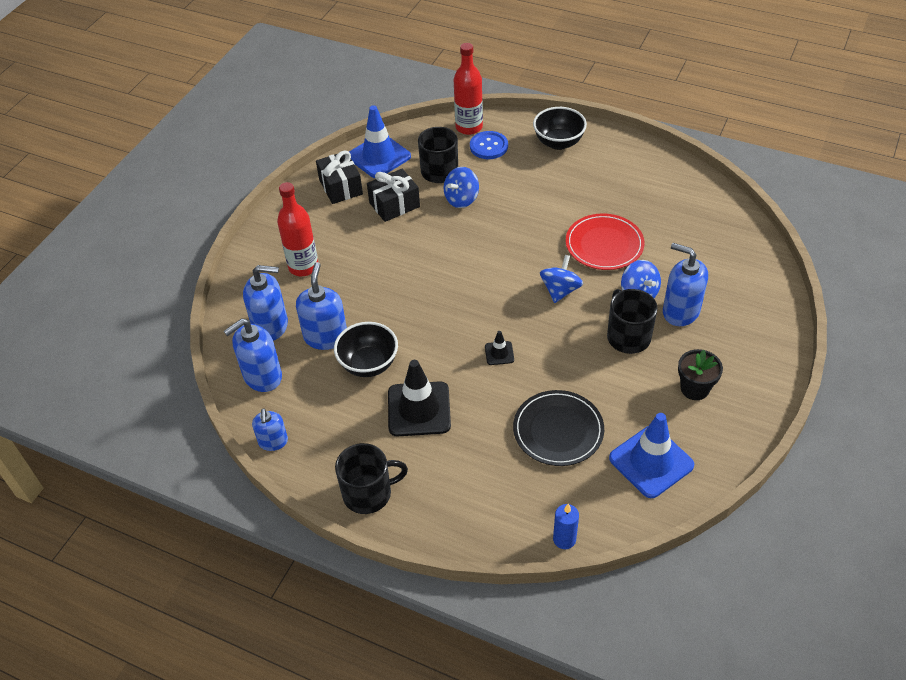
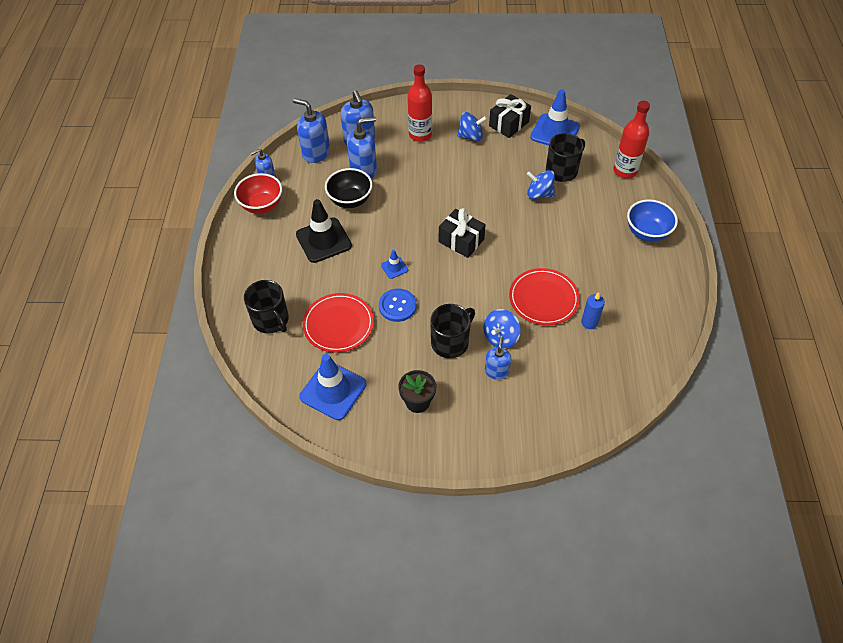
camera: 65 degrees right, 5 degrees up
(320, 460) = (262, 205): none -> red bowl
(369, 493) = (245, 239): black mug -> black mug (271, 320)
(394, 205) = (509, 159): black gift -> black gift (461, 240)
(488, 146) = (610, 190): blue button -> blue button (397, 306)
(499, 353) = (394, 267): black traffic cone -> blue traffic cone
(558, 143) = (647, 233): black bowl -> blue bowl
(558, 430) = (338, 324): black plate -> red plate
(560, 290) = (476, 285): blue spinning top -> blue spinning top (471, 136)
(564, 539) = (246, 356): blue candle -> blue candle (589, 322)
(680, 311) = (496, 371): blue soap dispenser -> blue soap dispenser, size x0.62

